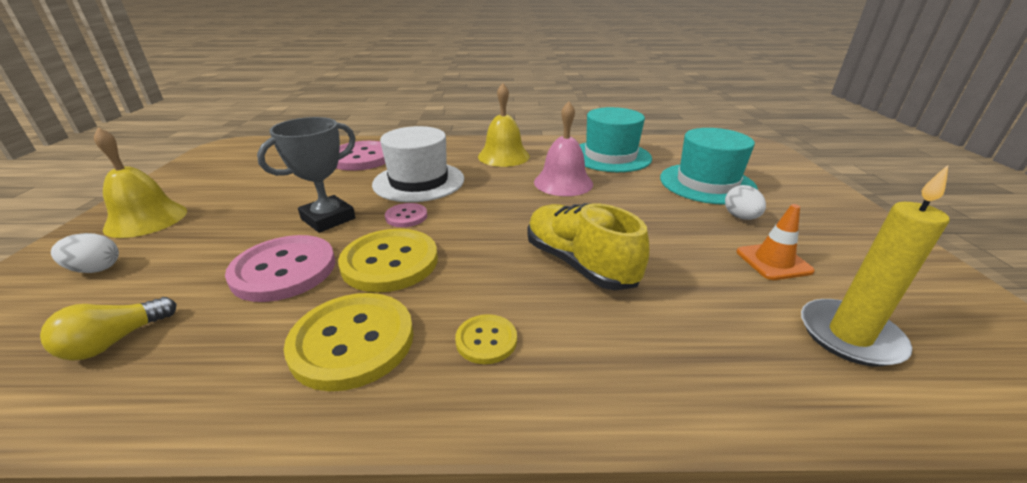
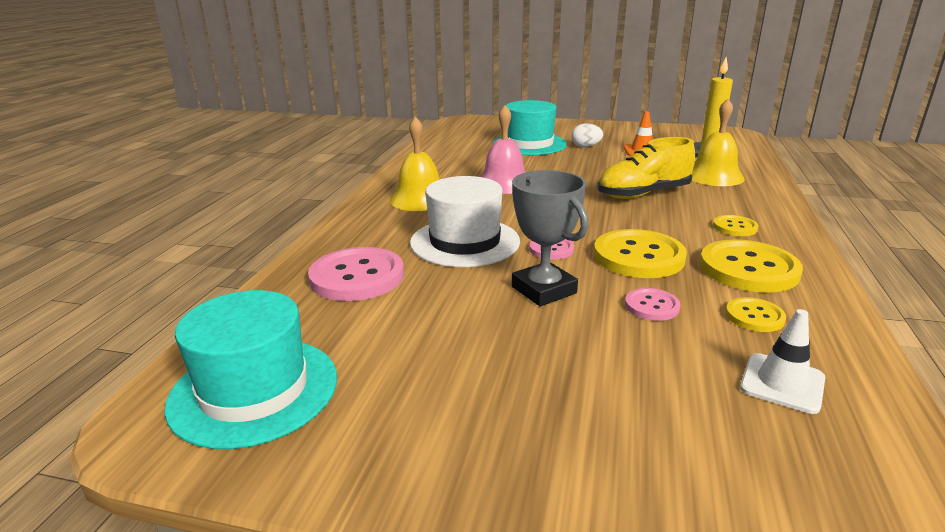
camera: 75 degrees left, 5 degrees down
(96, 269) = (649, 449): white egg -> none
(115, 341) = (782, 383): yellow light bulb -> white traffic cone
(146, 219) = (498, 445): yellow bell -> yellow bell (714, 176)
(238, 335) = (754, 316): none -> yellow button
(284, 270) = (651, 306): pink button -> pink button, size x0.51
(610, 156) = (454, 161): turquoise hat -> turquoise hat (254, 390)

